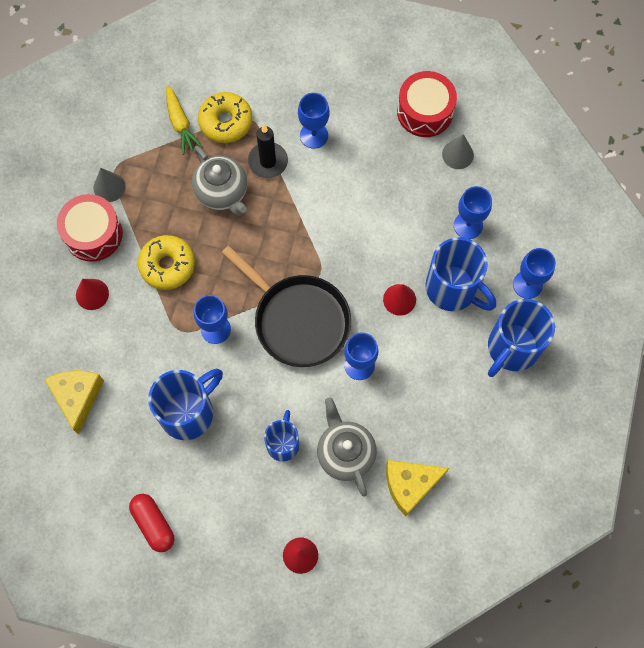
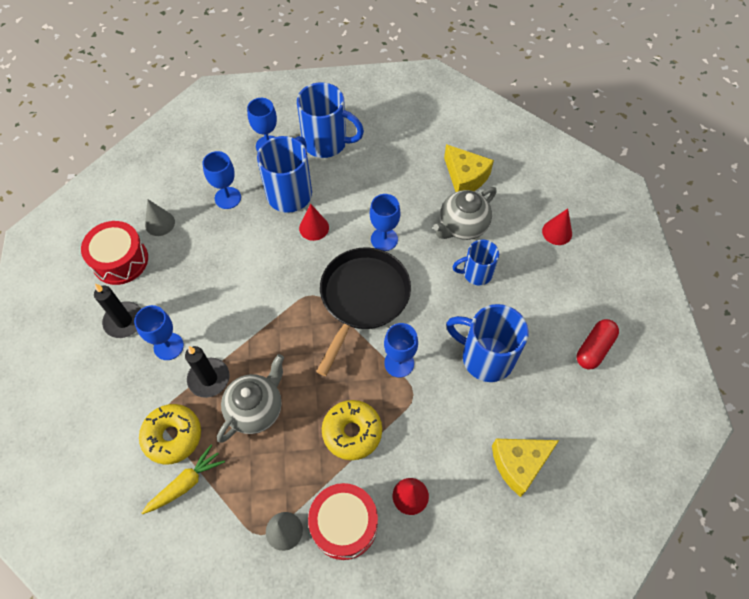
camera: 110 degrees left, 10 degrees down
(355, 104) = (124, 321): none -> black candle

